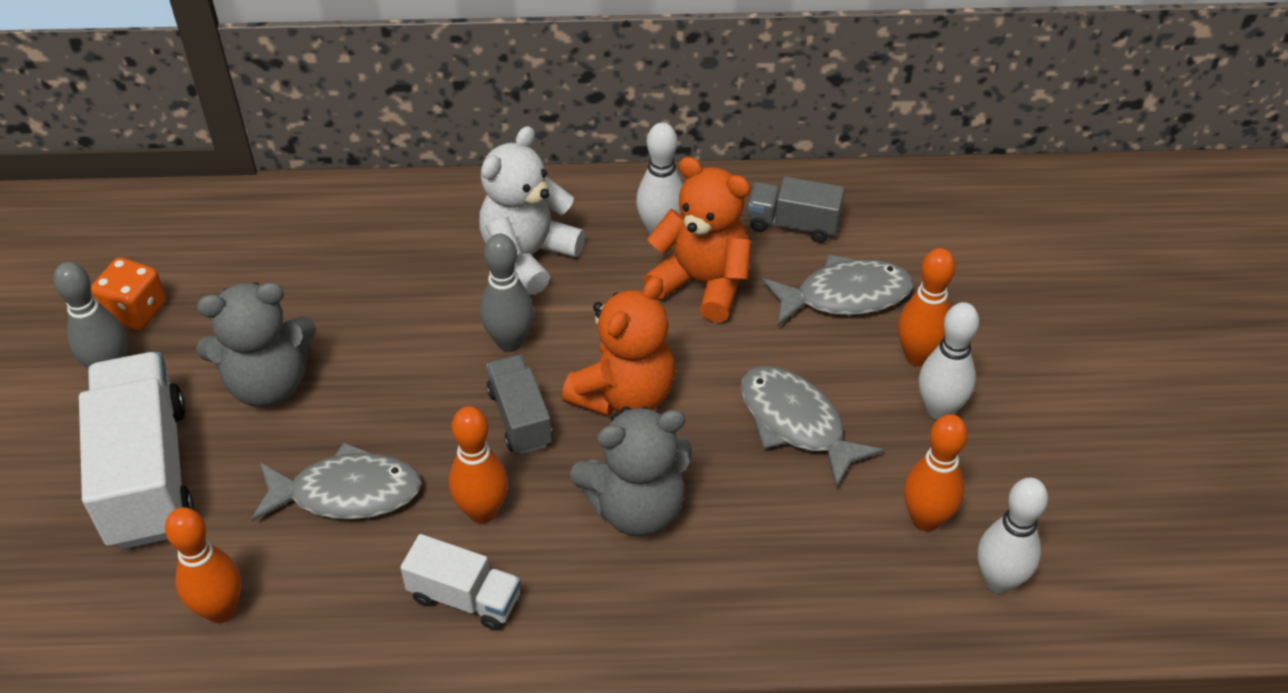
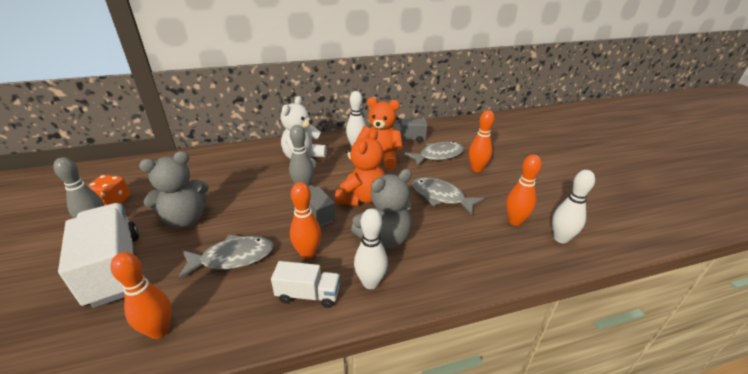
camera: 15 degrees left, 15 degrees down
(939, 410) = (495, 184): white bowling pin -> white bowling pin (370, 283)

